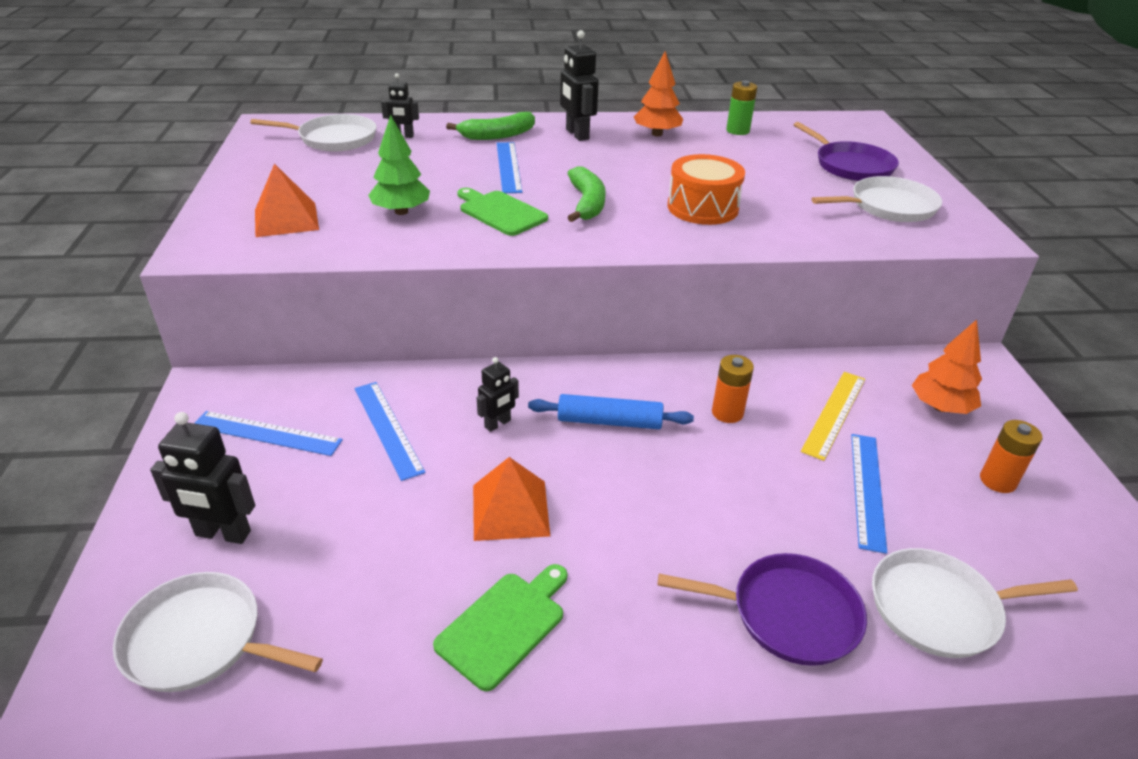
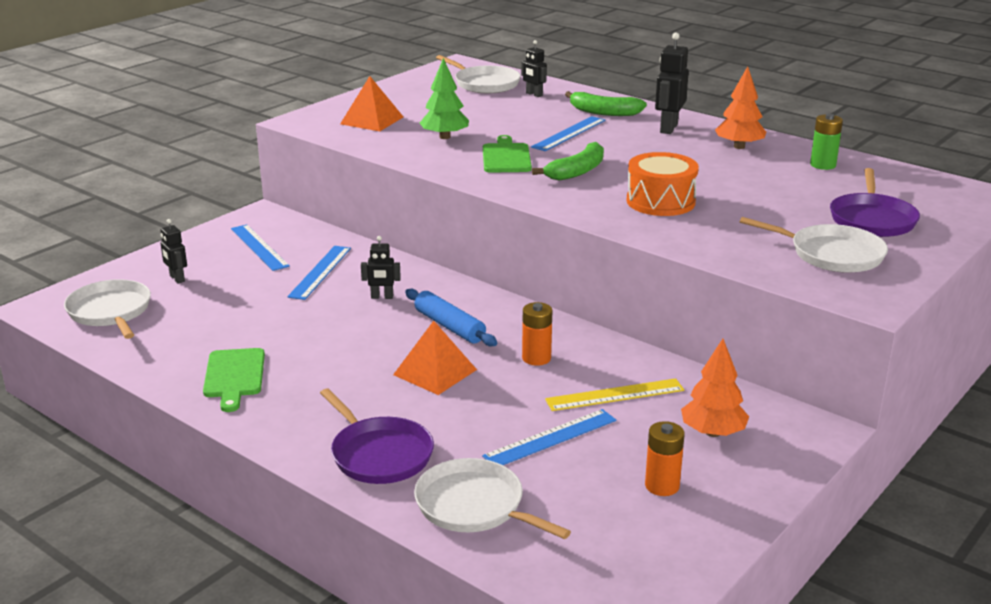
camera: 45 degrees right, 10 degrees down
(223, 534) = (177, 279): black robot -> black robot, size x0.61
(504, 625) = (234, 376): green cutting board -> green cutting board turned 90 degrees clockwise
(510, 510) = (318, 336): orange pyramid -> orange pyramid (435, 372)

